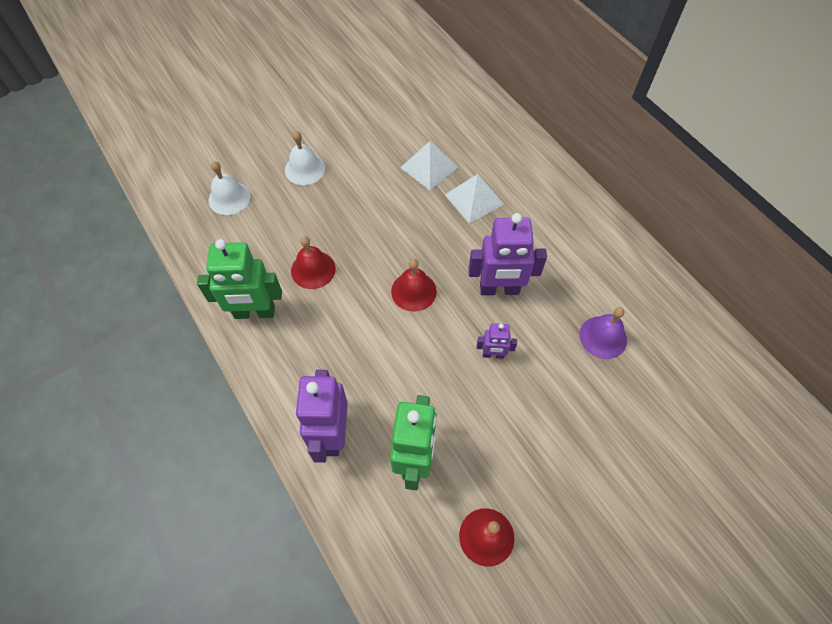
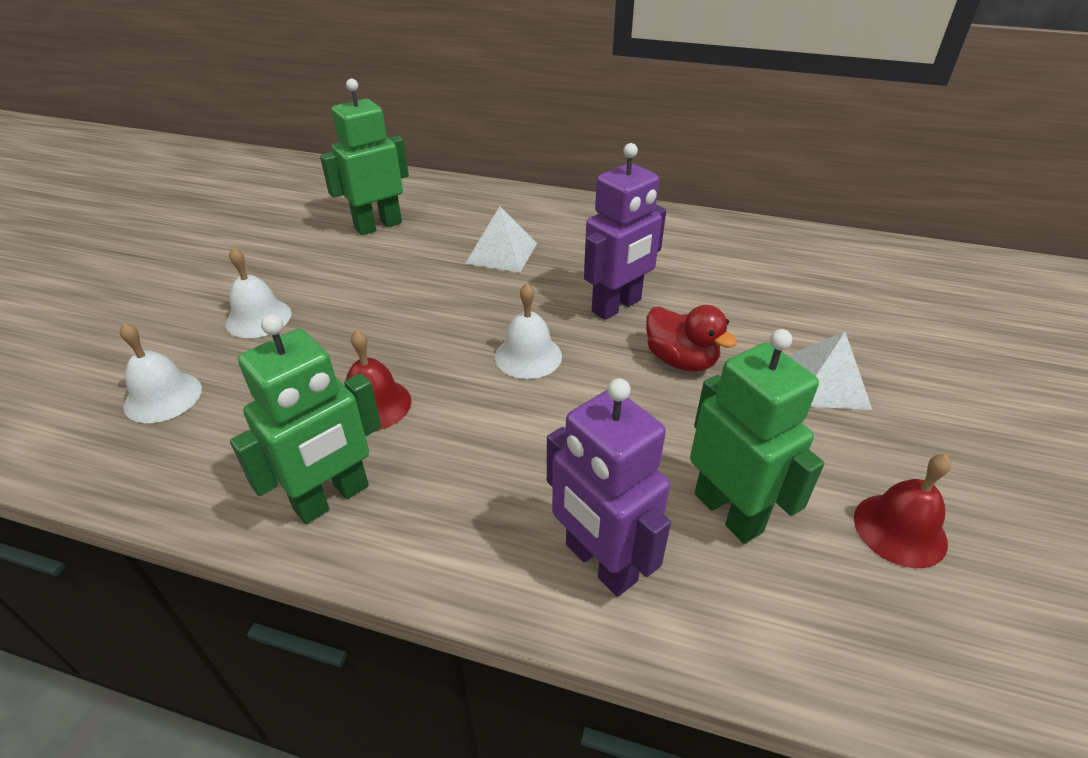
camera: 40 degrees left, 20 degrees down
(413, 291) = (528, 356): red bell -> white bell
(422, 128) = (378, 225): none -> green robot
(429, 167) = (421, 250): white pyramid -> white pyramid (825, 382)
(493, 355) = (681, 360): purple robot -> red duck
(603, 337) = (756, 289): purple bell -> none

